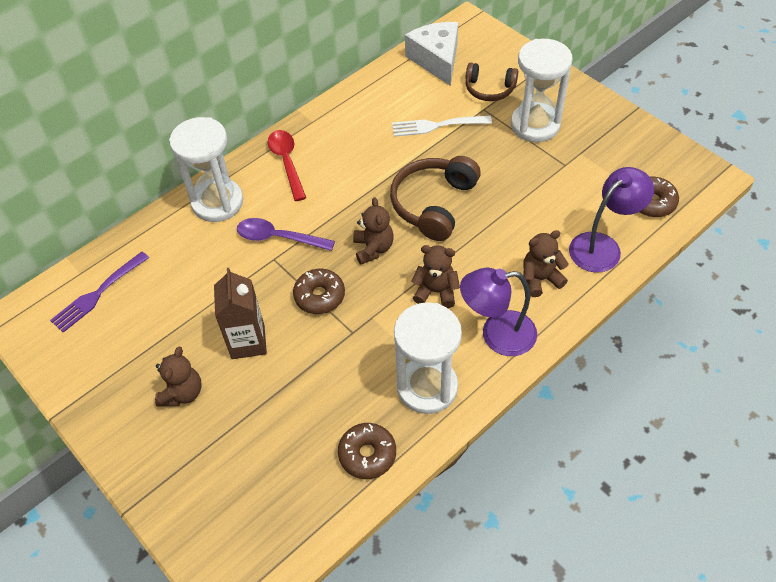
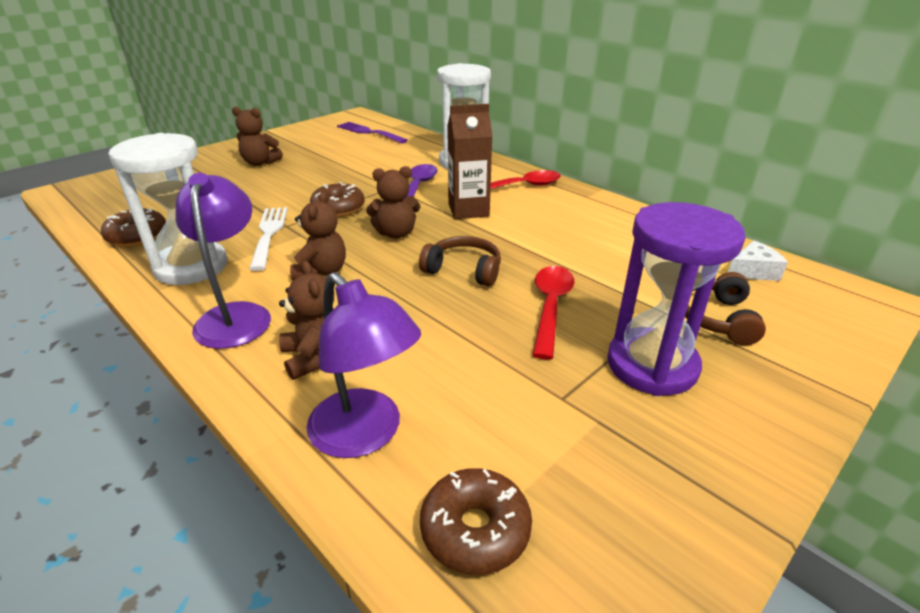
camera: 85 degrees right, 20 degrees down
(248, 342) = (298, 182): brown carton -> brown carton (468, 210)
(434, 204) = (463, 270): brown headphones -> brown headphones, size x0.63
(436, 59) = (752, 271): white cheese -> white cheese, size x0.53
(437, 126) = (611, 272): white fork -> white fork (269, 234)
(480, 161) = (550, 307): none -> red spoon
(535, 125) = (652, 365): white hourglass -> purple hourglass

